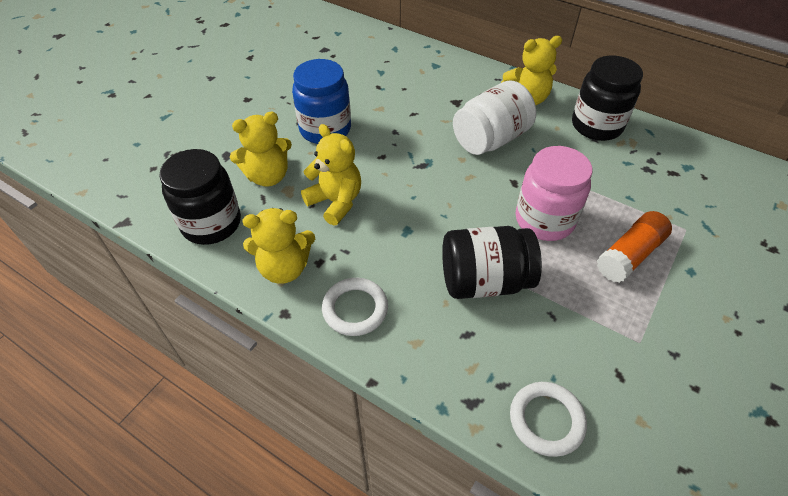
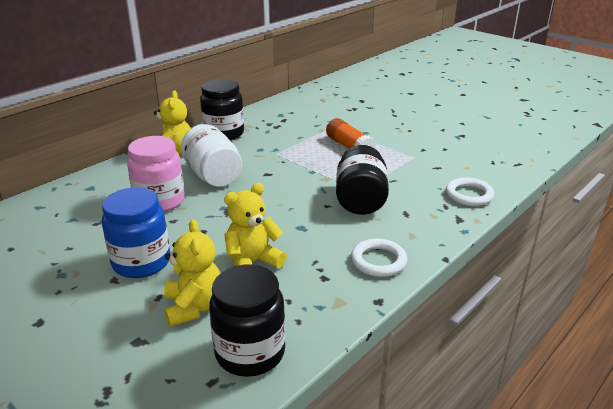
camera: 80 degrees left, 20 degrees down
(284, 268) = (326, 299): yellow teddy bear -> none
(544, 220) = (310, 169): pink jar -> pink jar (160, 201)

